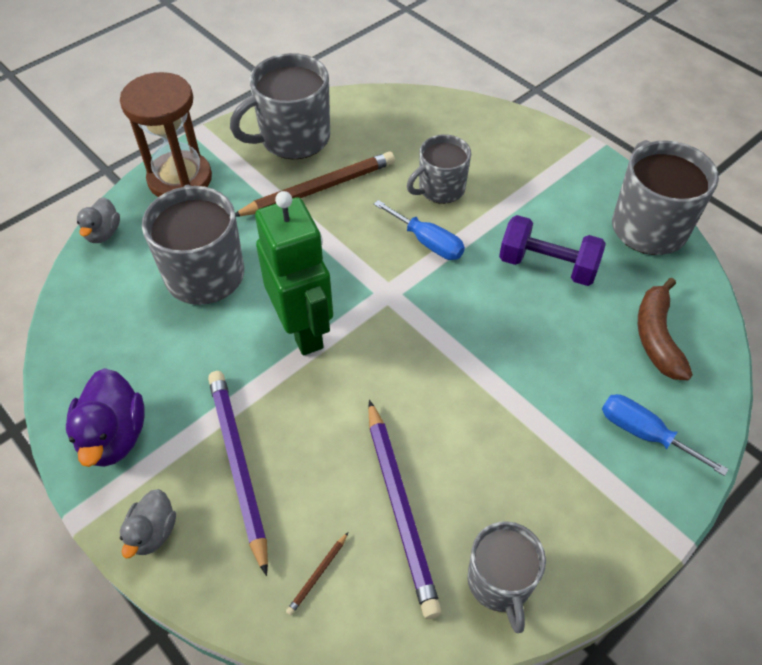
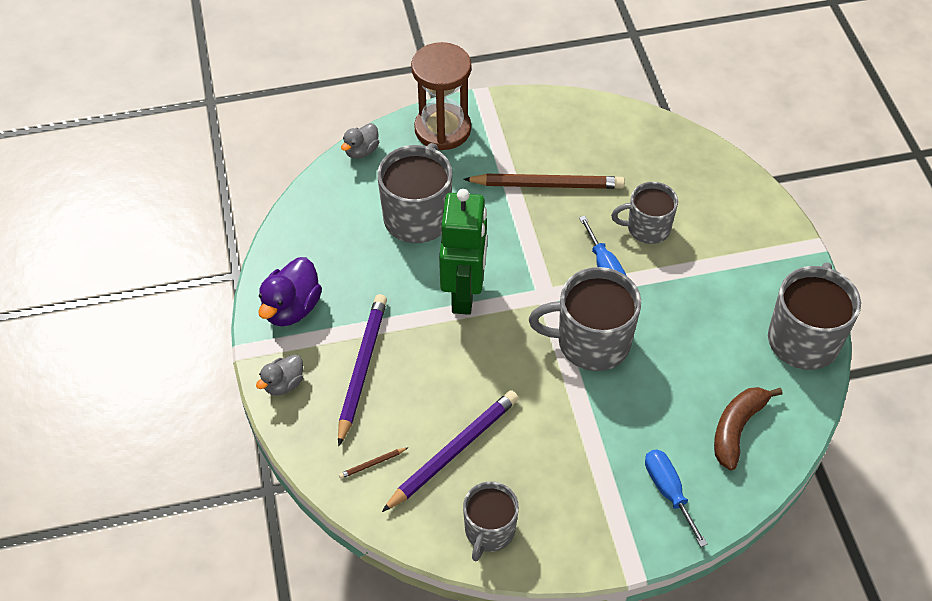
camera: 30 degrees right, 0 degrees up
(293, 139) = (553, 131): grey mug -> grey mug (591, 342)
(400, 508) = (453, 451): purple pencil -> purple pencil turned 150 degrees counterclockwise
(547, 265) = (690, 332): purple dumbbell -> none

